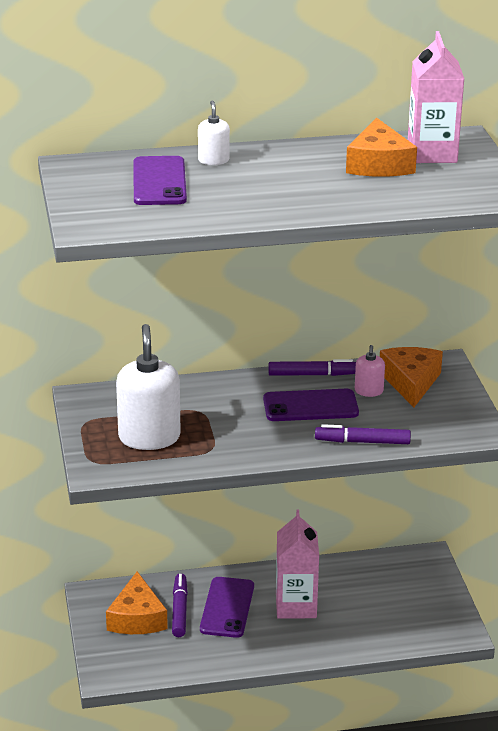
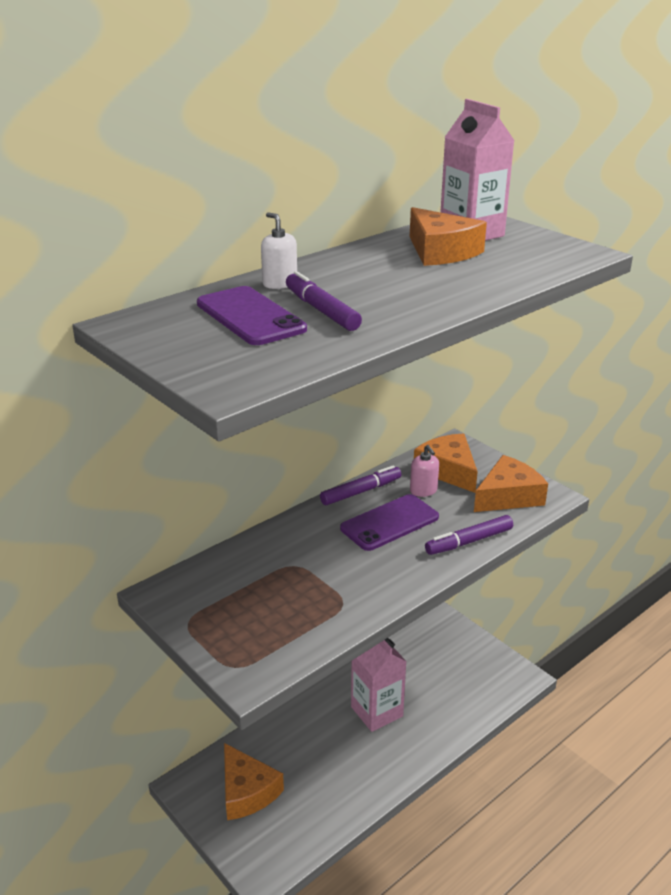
camera: 30 degrees left, 0 degrees up
(149, 437) = (270, 614): white soap dispenser -> none
(179, 610) = (280, 764): purple marker -> purple marker (321, 310)
(227, 607) = (320, 741): purple phone -> none
(441, 420) = (508, 496): none -> orange cheese

